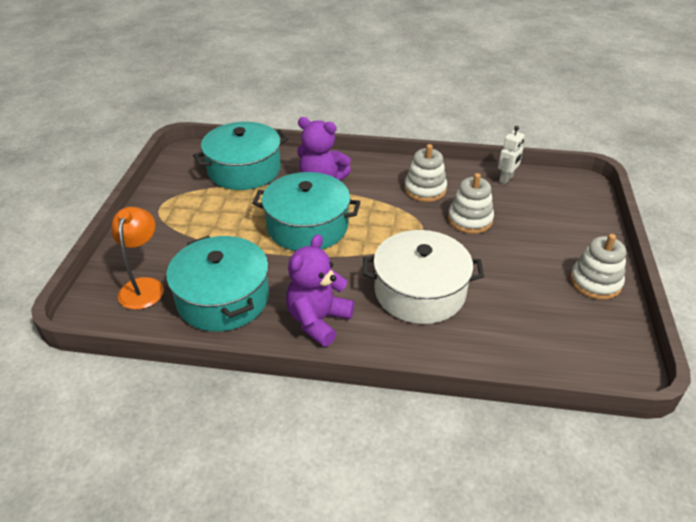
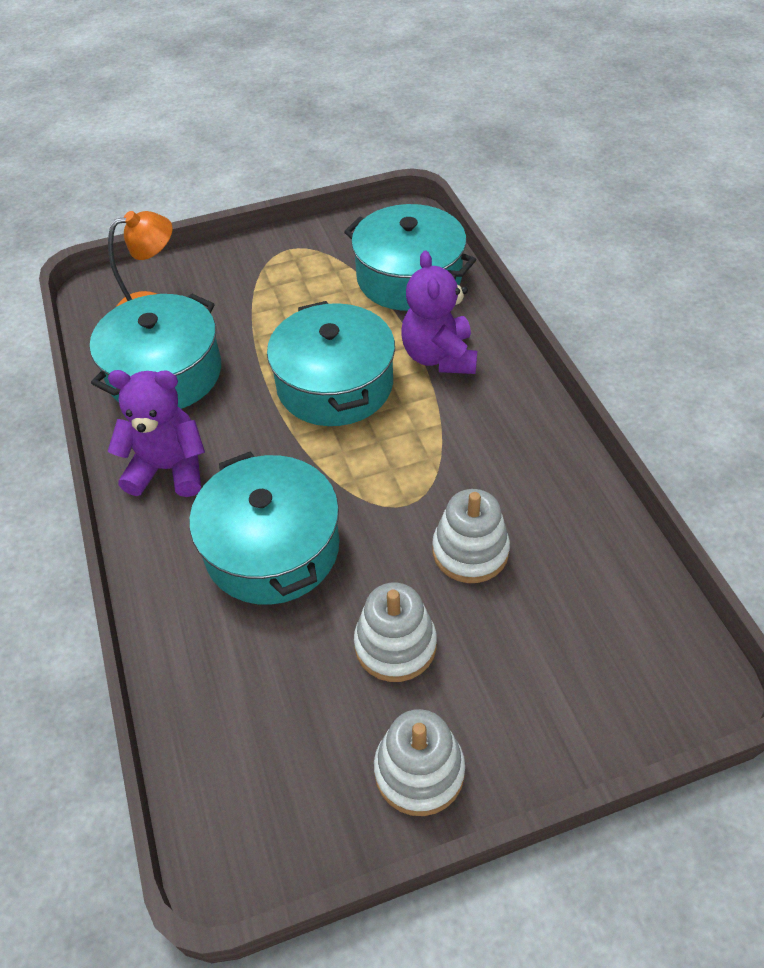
camera: 65 degrees right, 10 degrees up
(420, 291) = (272, 548): white pot -> turquoise pot
(425, 189) = (507, 471): white stacking toy -> white stacking toy (395, 645)
(506, 179) = (619, 565): white robot -> none

